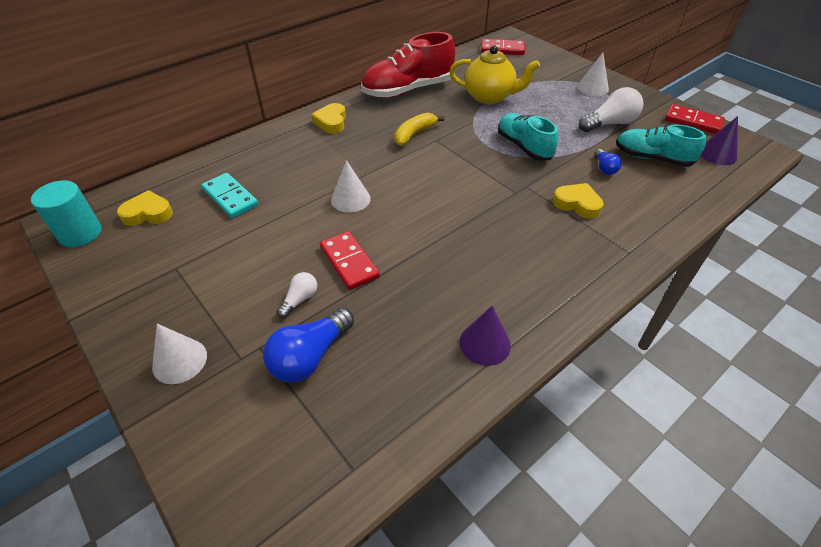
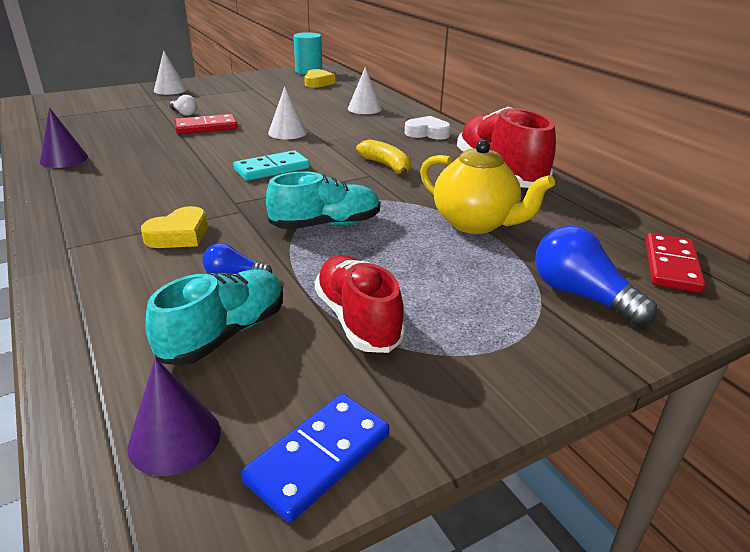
camera: 100 degrees right, 15 degrees down
(230, 197) = (320, 100): turquoise domino -> turquoise domino (272, 169)
(310, 356) = (131, 114): blue light bulb -> blue light bulb (581, 295)
(331, 122) = (427, 133): yellow heart -> white heart
(489, 97) = (475, 223): yellow teapot -> yellow teapot turned 75 degrees counterclockwise
(592, 88) = (506, 339): white cone -> white cone (364, 108)
(609, 123) = (357, 319): white light bulb -> red shoe
(693, 121) = (319, 458): red domino -> blue domino

